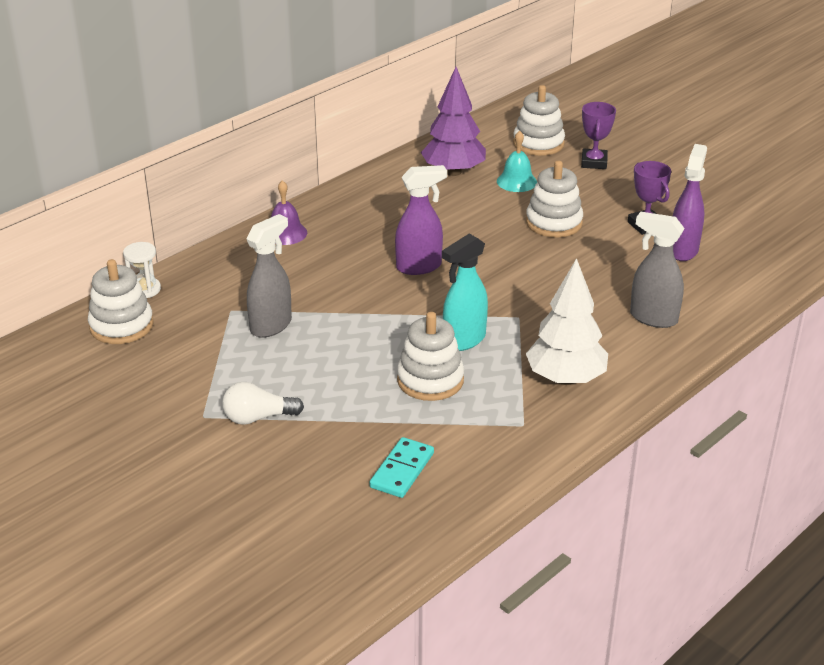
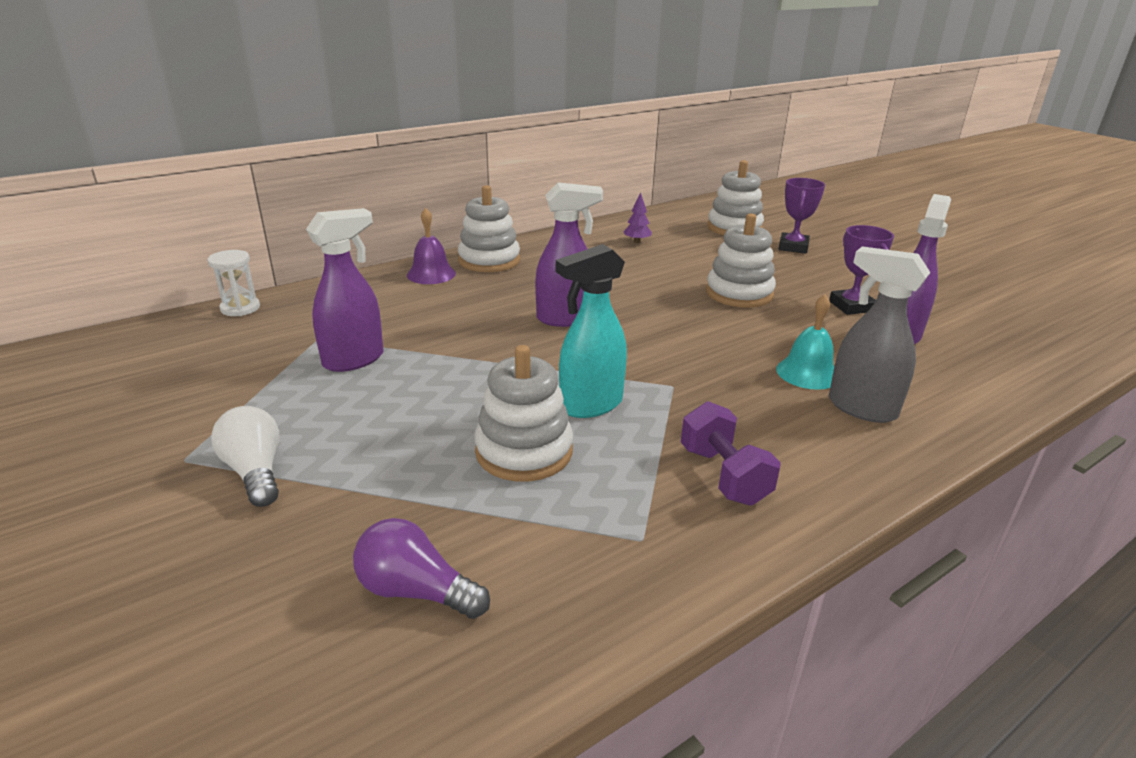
camera: 10 degrees right, 5 degrees down
(121, 326) = (182, 340): white stacking toy -> white stacking toy (489, 260)
(258, 417) = (255, 472): white light bulb -> white light bulb turned 60 degrees clockwise
(271, 326) = (354, 360): grey spray bottle -> purple spray bottle
(402, 470) = (416, 591): turquoise domino -> purple light bulb
(453, 172) = (637, 241): purple tree -> purple tree, size x0.41
(516, 181) = (703, 255): turquoise bell -> turquoise bell (807, 373)
(565, 379) = (724, 475): white tree -> purple dumbbell

